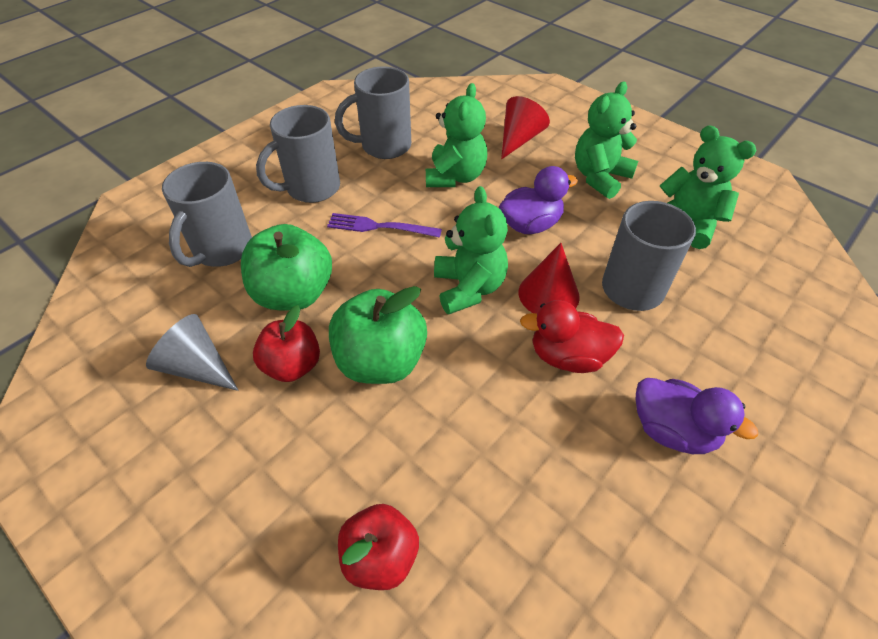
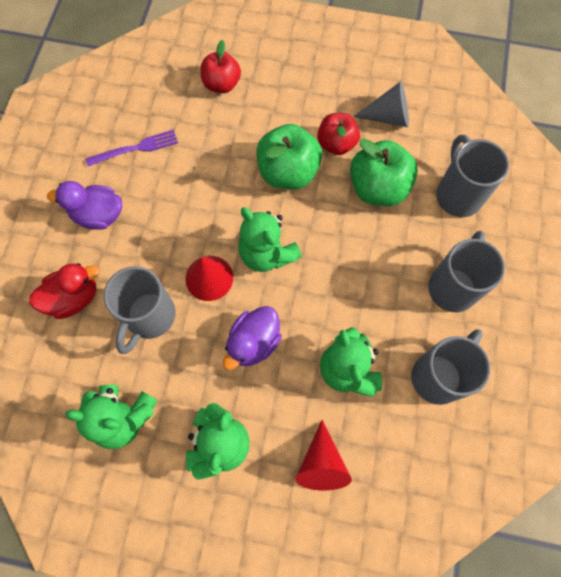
camera: 150 degrees right, 20 degrees up
(378, 227) = (369, 275): purple fork -> purple fork (136, 148)
(568, 356) = (176, 233): red duck -> red duck (74, 298)

